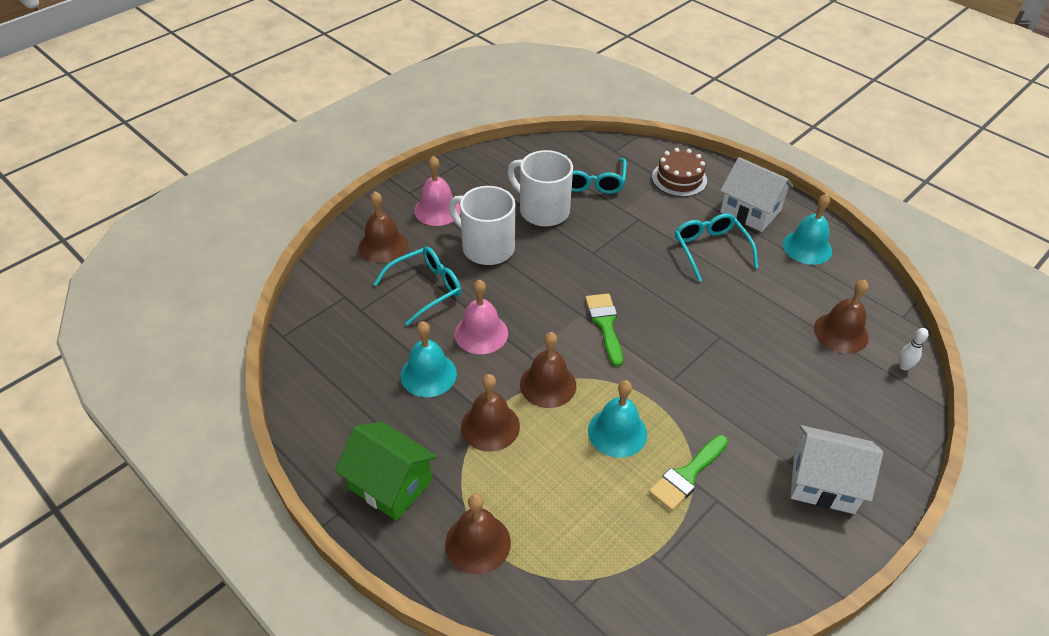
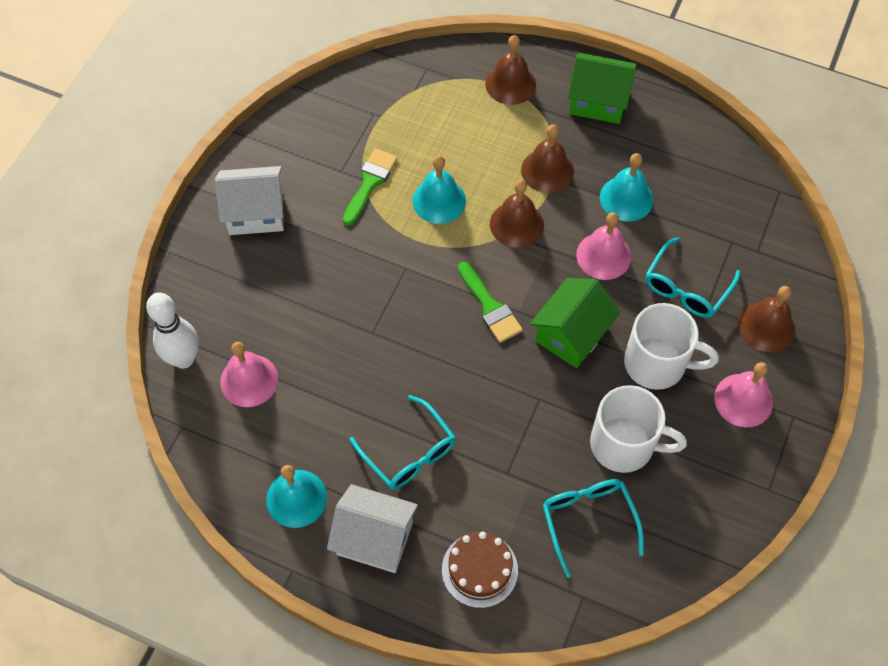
camera: 160 degrees right, 15 degrees up
(544, 285) = (571, 334): none -> green house
(841, 333) = (249, 380): brown bell -> pink bell
(903, 366) = (183, 359): white bowling pin -> white bowling pin, size x2.15

